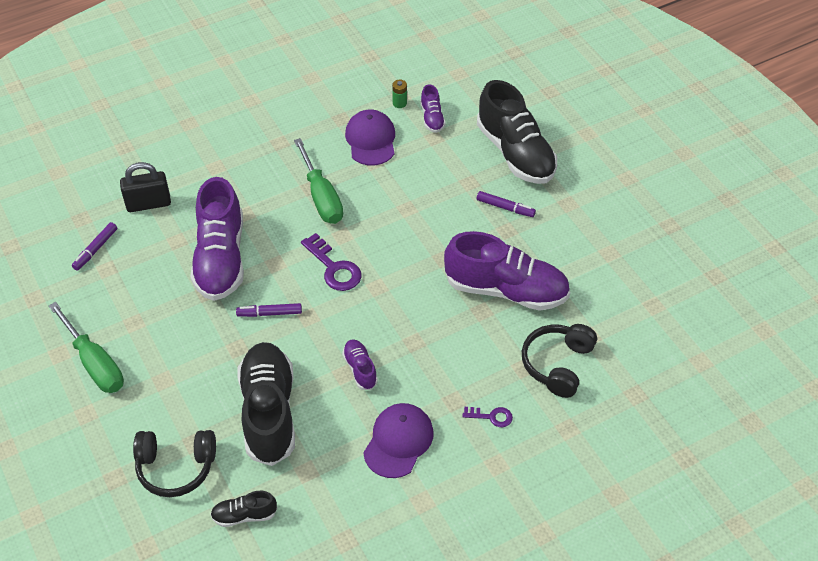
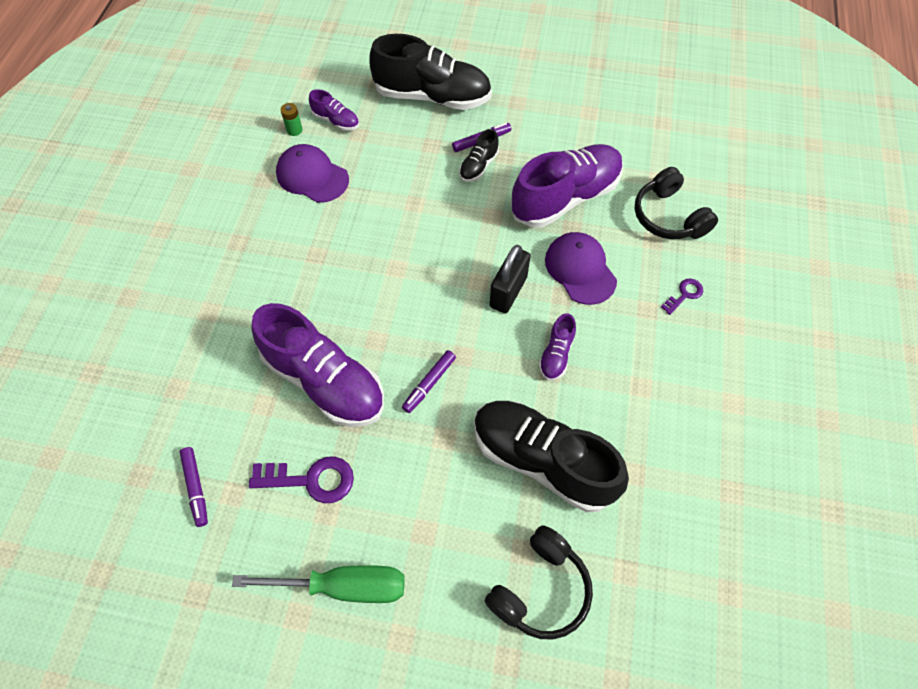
camera: 50 degrees left, 10 degrees up
(148, 204) = (190, 399): black padlock -> black padlock (508, 292)
(244, 515) = (644, 561): black shoe -> black shoe (478, 166)
(321, 196) = (336, 254): green screwdriver -> none
(334, 268) = (426, 298): purple key -> purple key (311, 479)
(360, 369) = (556, 354): purple shoe -> purple shoe turned 90 degrees counterclockwise
(398, 441) = (657, 378): purple cap -> purple cap (580, 269)

